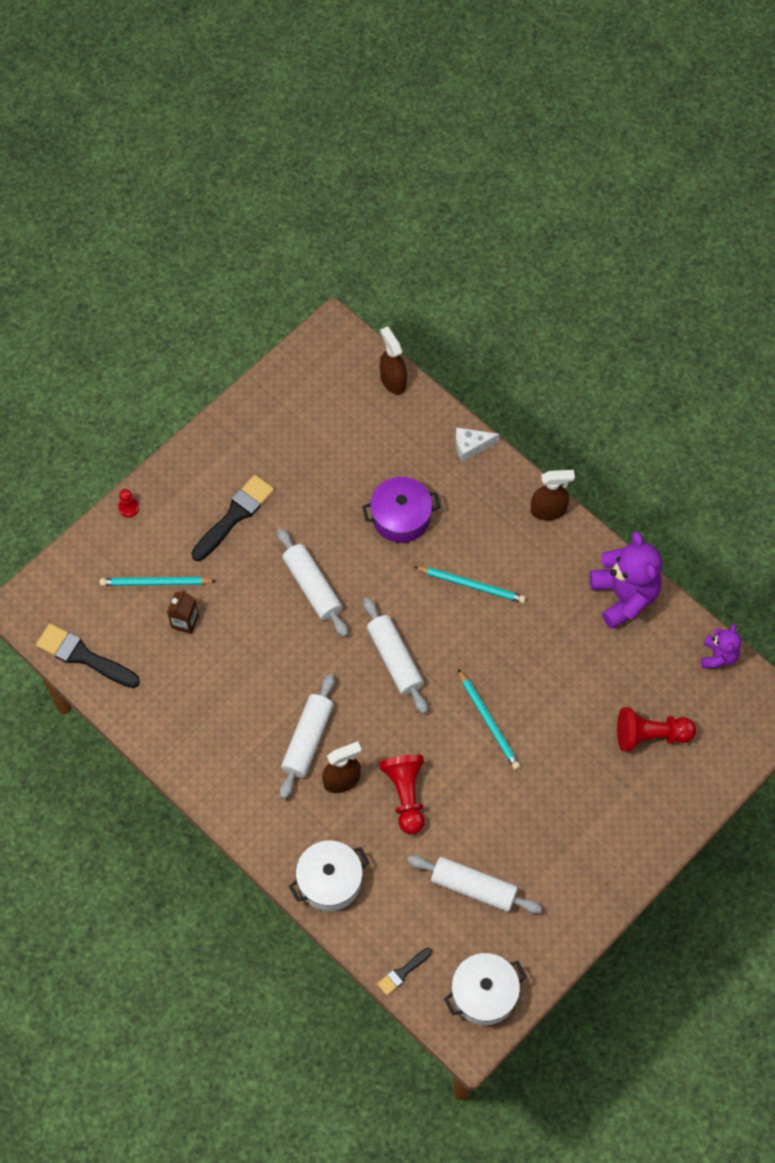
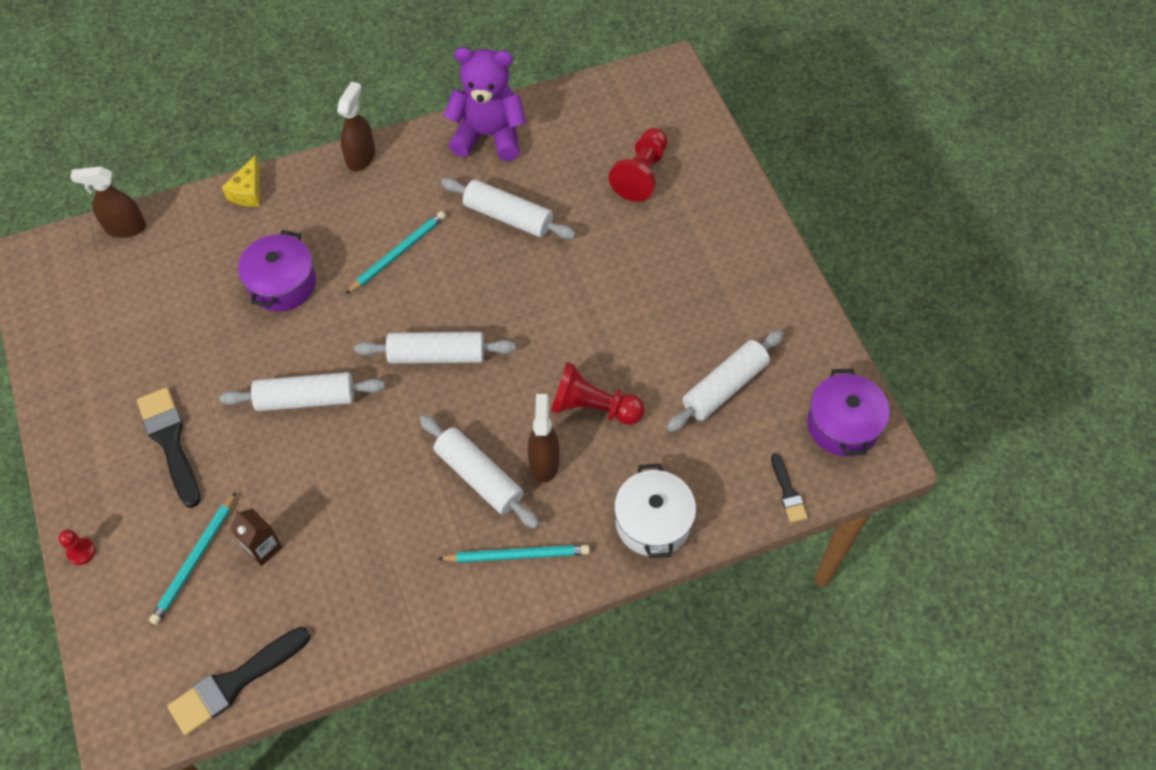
camera: 65 degrees left, 5 degrees down
(471, 446) = (248, 192): white cheese -> yellow cheese
(484, 993) = (842, 425): white pot -> purple pot
(489, 721) = (553, 299): turquoise pencil -> turquoise pencil (517, 555)
(550, 650) = (508, 217): none -> white rolling pin
(718, 656) = (591, 91): purple teddy bear -> none

